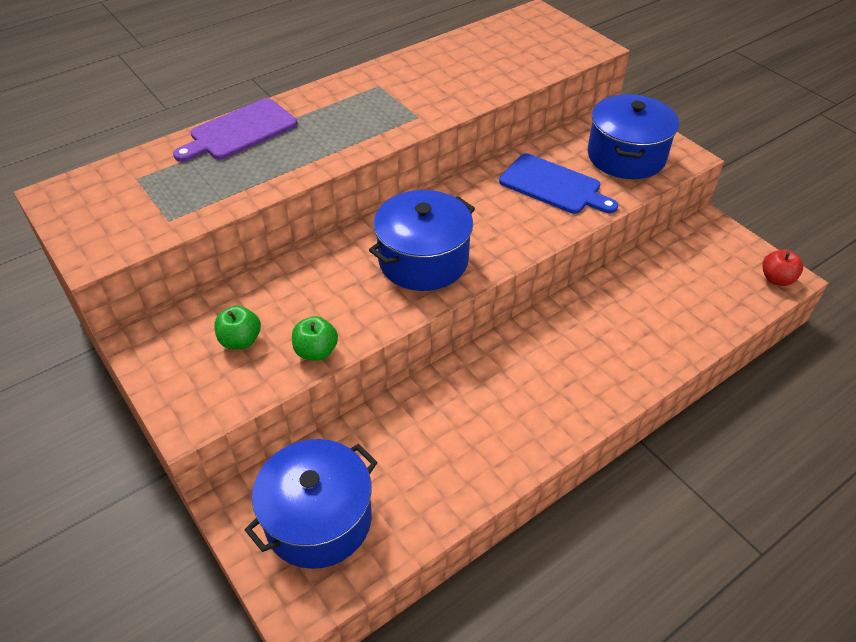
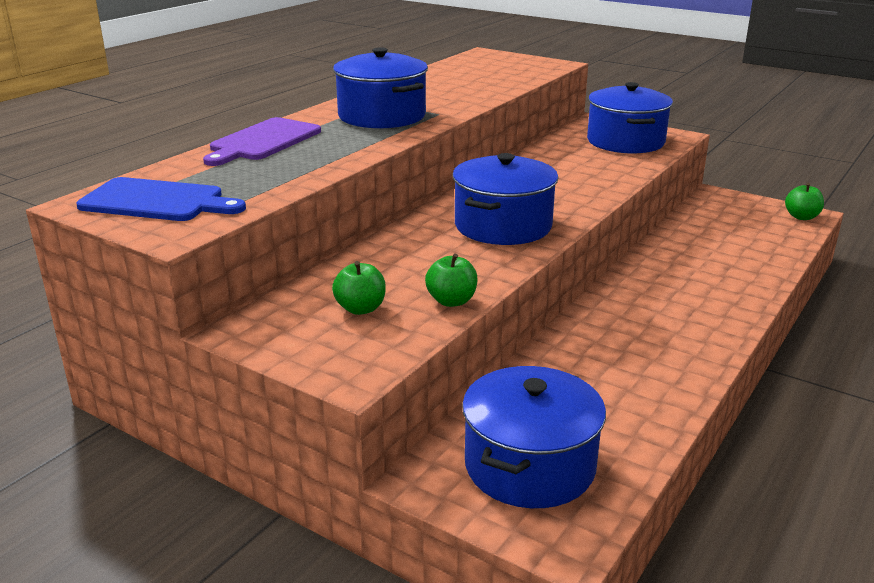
camera: 20 degrees left, 20 degrees down
(364, 110) = (382, 116): none -> blue pot
(554, 186) = (580, 166): blue cutting board -> blue cutting board (157, 201)
(776, 279) = (801, 217): red apple -> green apple

